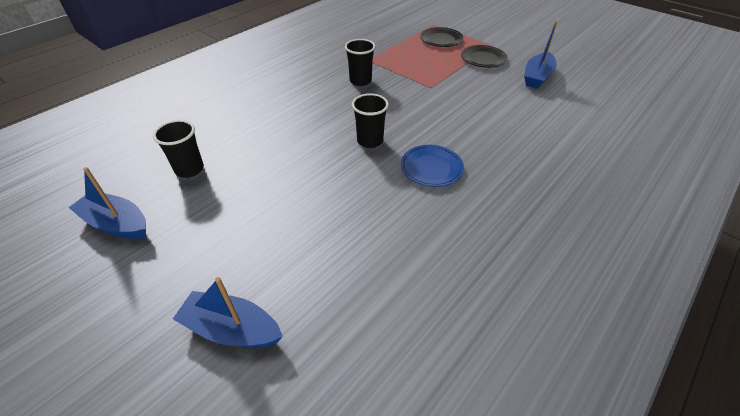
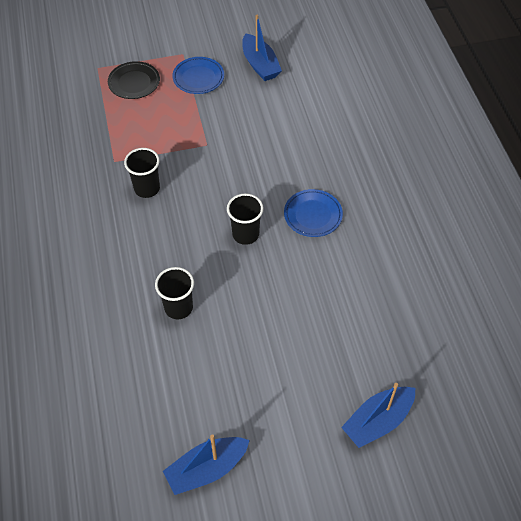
camera: 55 degrees left, 10 degrees up
(189, 169) = (173, 388): black cup -> black cup (178, 308)
(483, 59) = (198, 78): black plate -> blue plate

